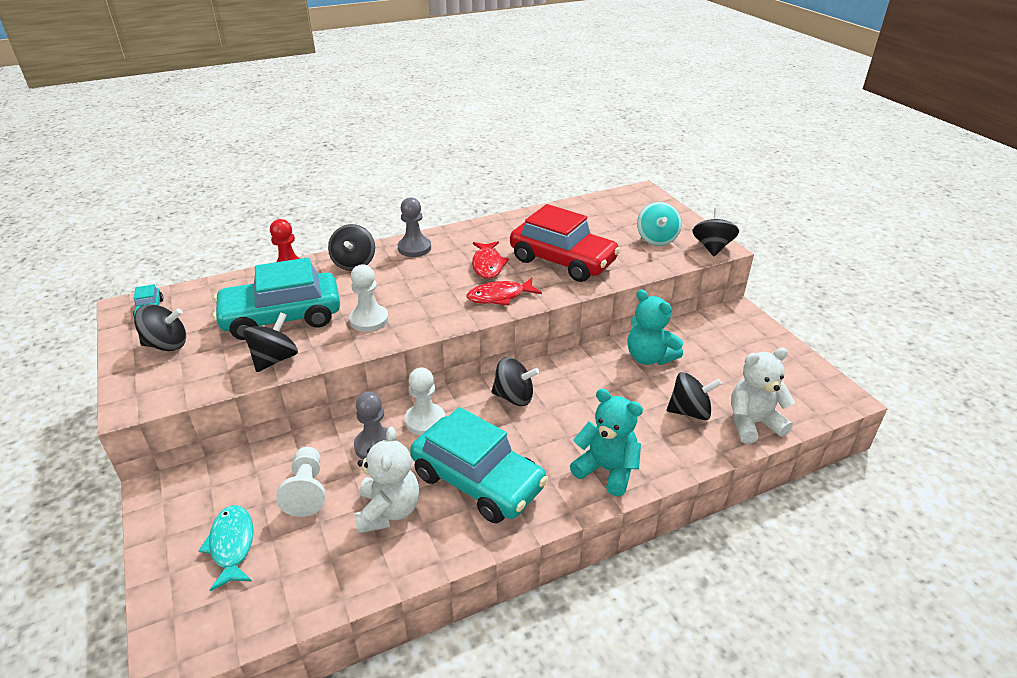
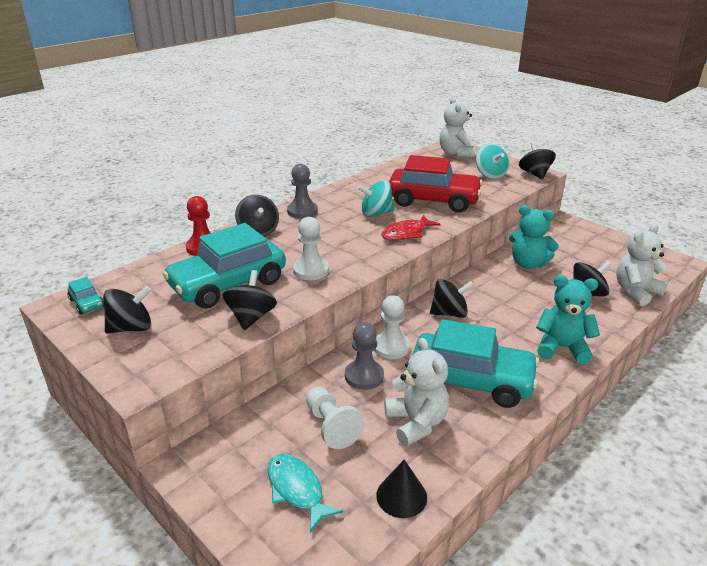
camera: 20 degrees left, 5 degrees down
(318, 583) = (401, 496): none -> black cone
(487, 265) = (376, 213): red fish -> turquoise spinning top
(639, 203) = (456, 153): none -> white teddy bear

